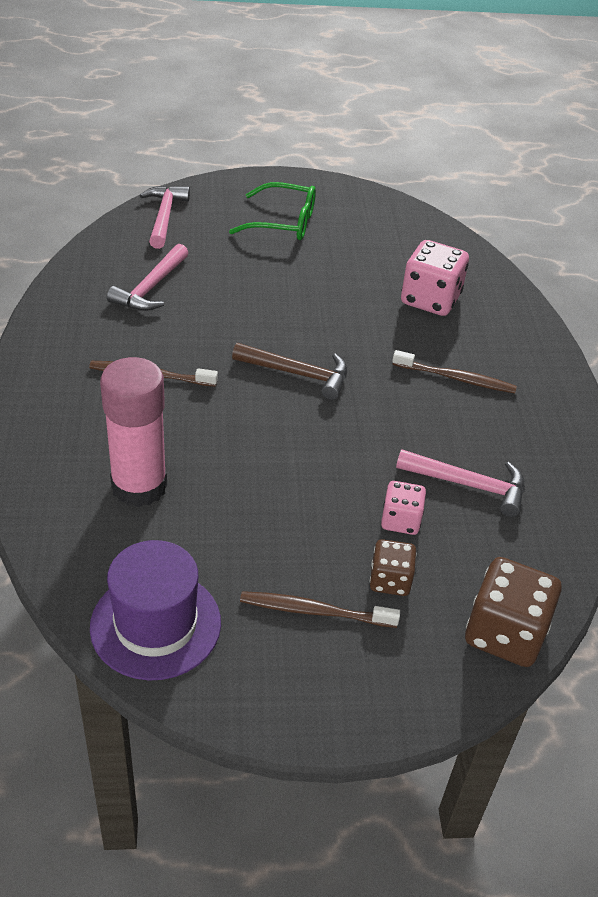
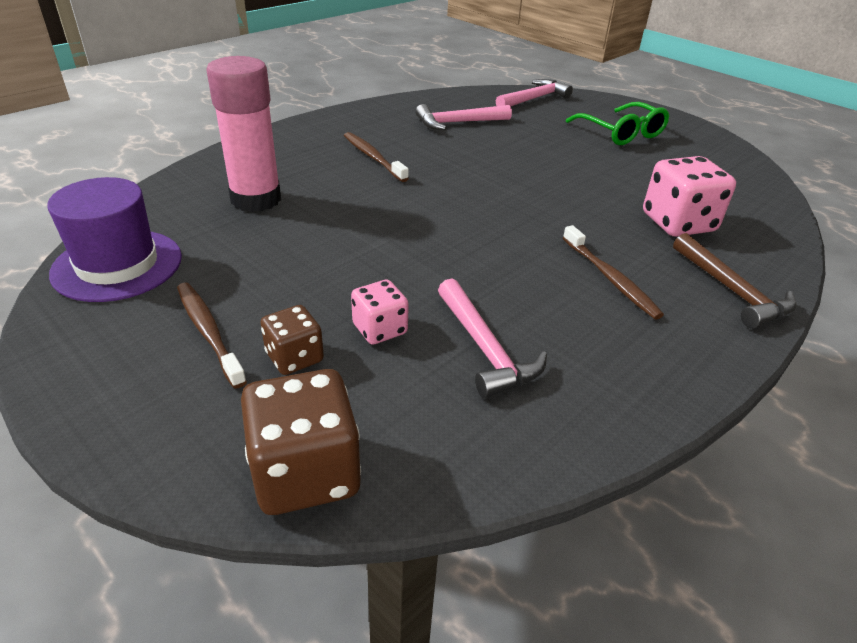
camera: 50 degrees right, 5 degrees down
(298, 374) = (474, 206): brown hammer -> brown hammer (732, 291)

